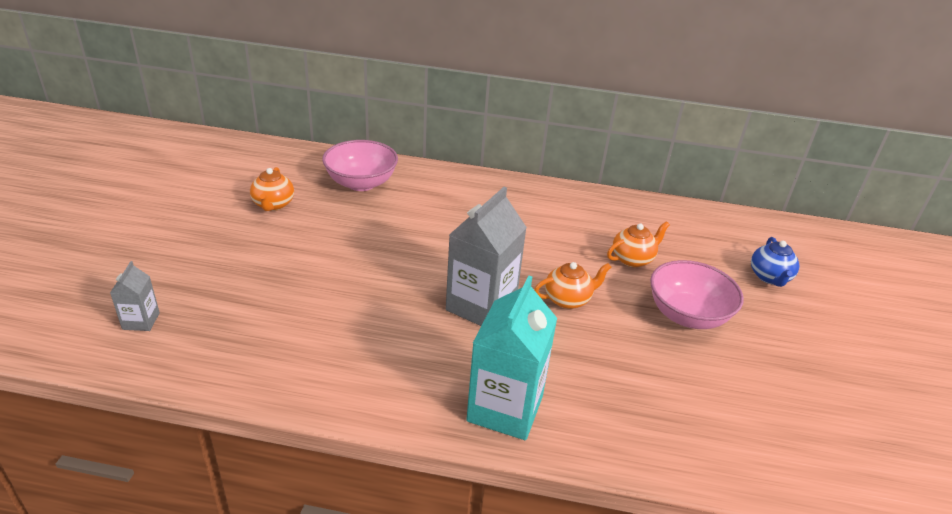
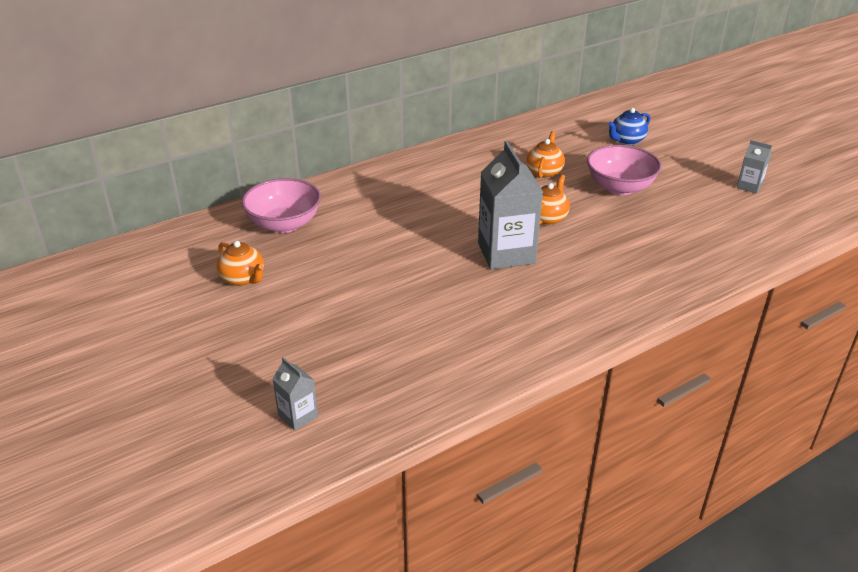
camera: 40 degrees left, 0 degrees up
(505, 408) = (611, 299): turquoise carton -> none
(770, 277) = (626, 140): blue teapot -> blue teapot turned 90 degrees clockwise
(850, 404) = (749, 186): none -> grey carton

